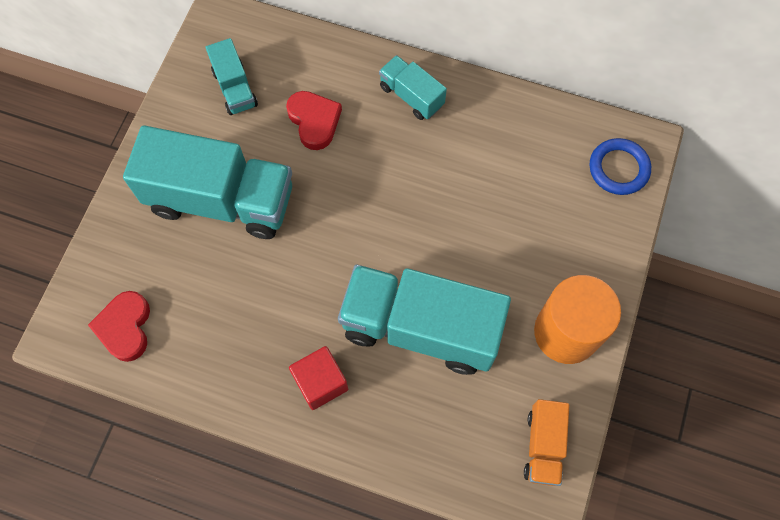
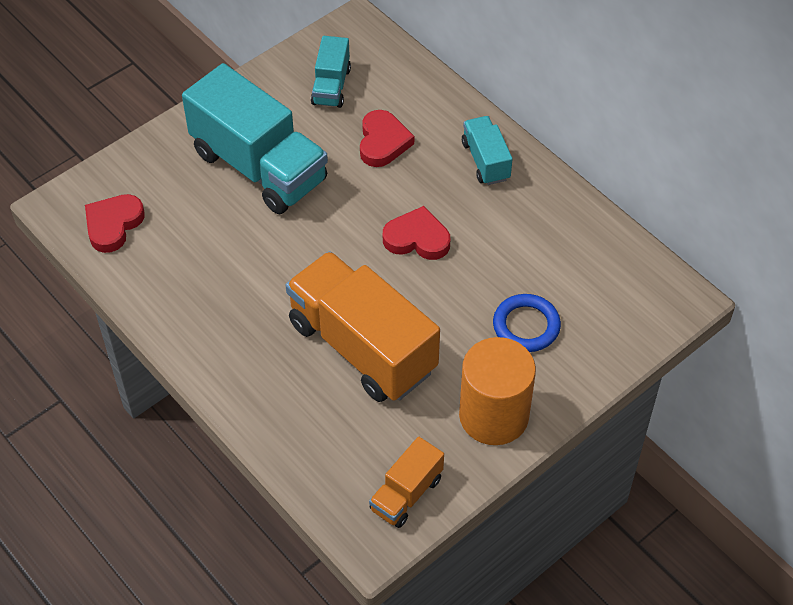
camera: 30 degrees right, 15 degrees down
(320, 382) = (245, 345): red cube -> none
(401, 199) = (417, 238): none -> red heart
(420, 328) = (362, 347): turquoise truck -> orange truck
(618, 168) = (642, 308): blue ring -> blue ring (526, 326)

